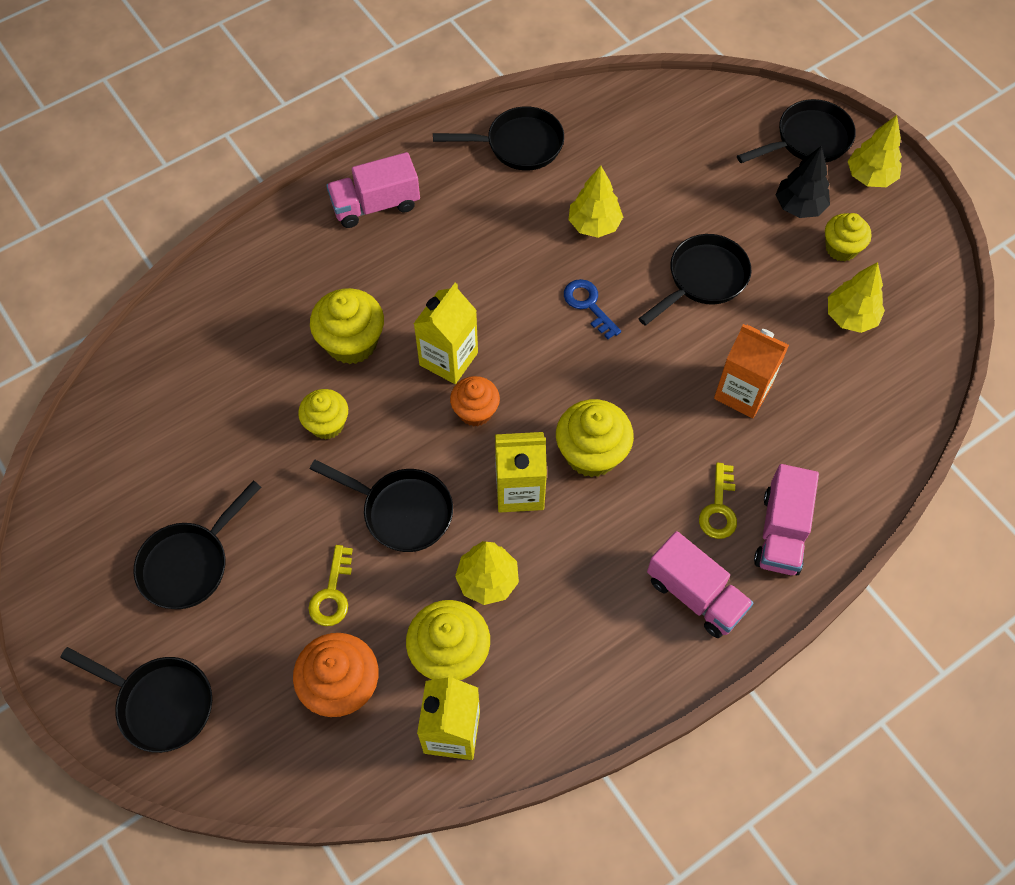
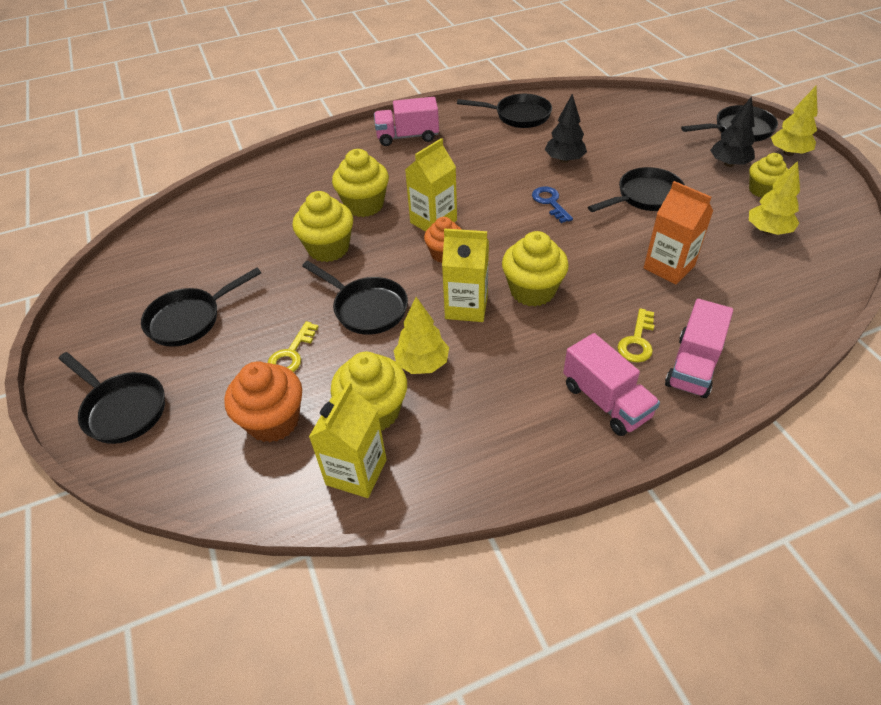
camera: 15 degrees right, 15 degrees down
(327, 424) = (328, 248): yellow cupcake -> yellow cupcake, size x1.52
(594, 225) = (564, 160): yellow tree -> black tree

